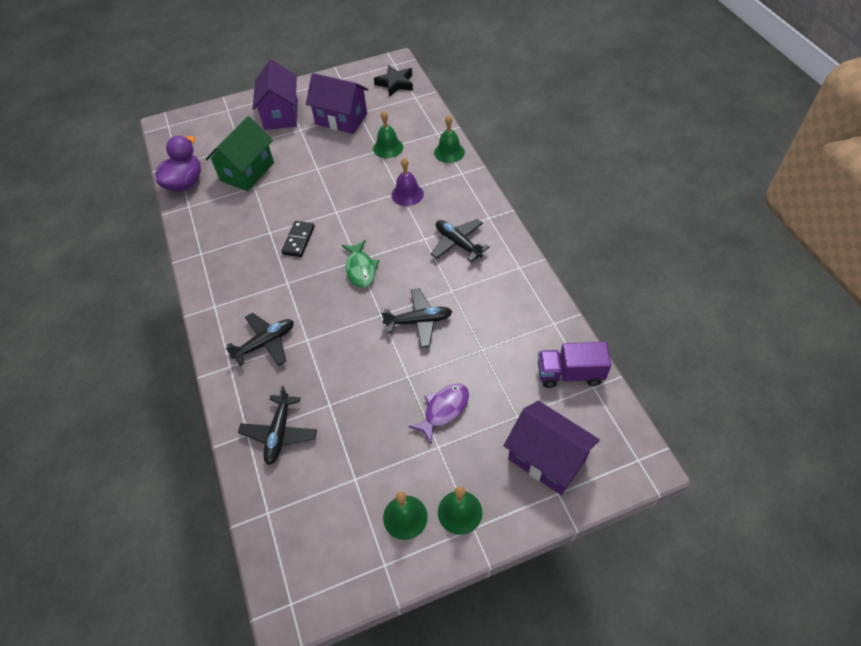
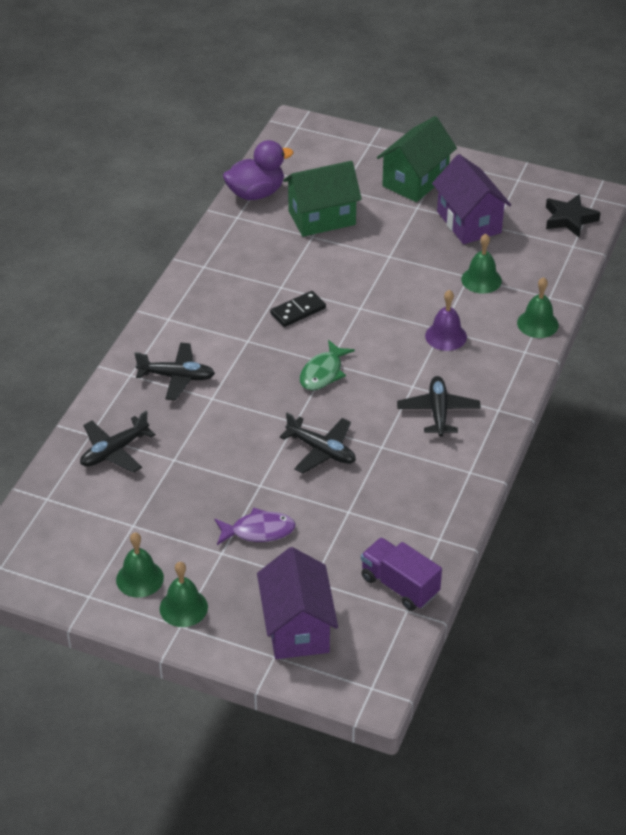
camera: 40 degrees right, 10 degrees down
(281, 114) = (415, 181): purple house -> green house

